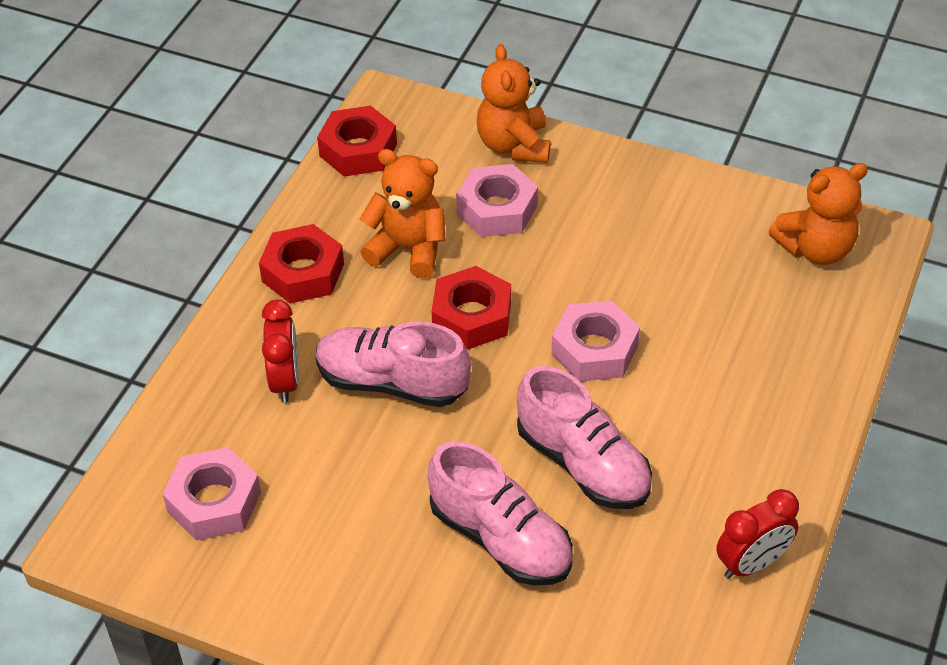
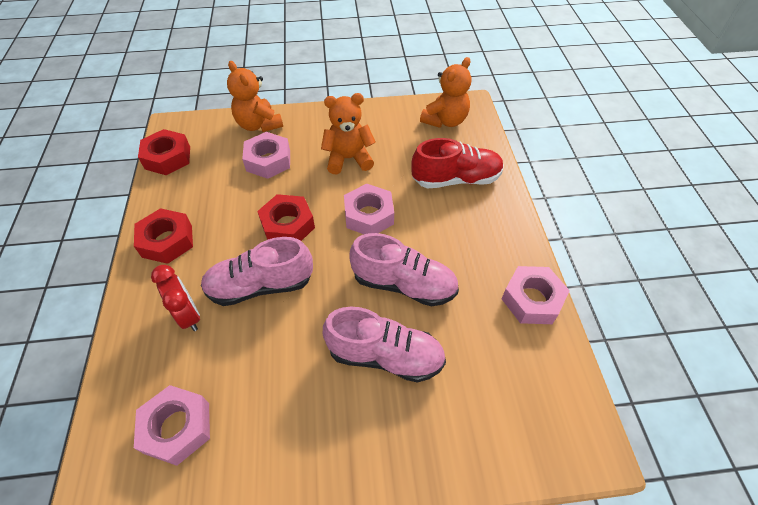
camera: 30 degrees left, 5 degrees up
(408, 249) = (228, 201): orange teddy bear -> orange teddy bear (348, 159)
(751, 563) = (532, 299): red clock -> pink nut
(764, 350) = (456, 179): none -> red shoe

